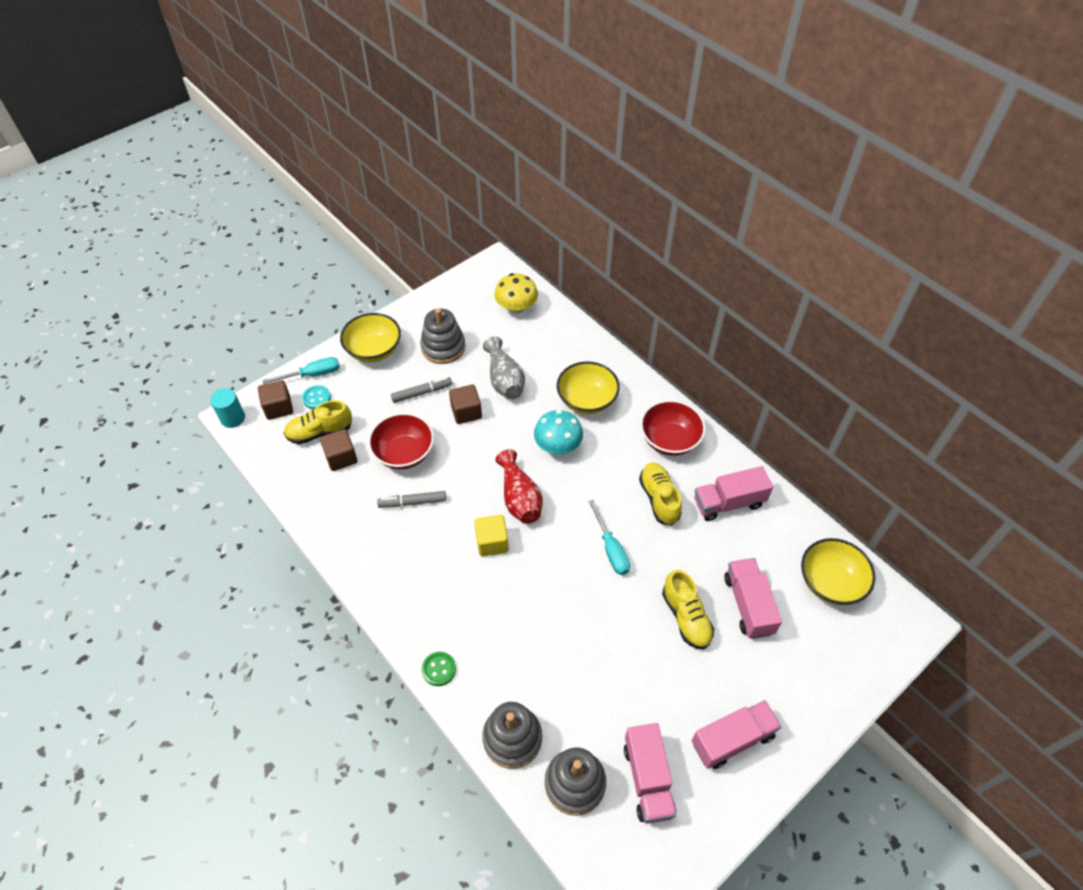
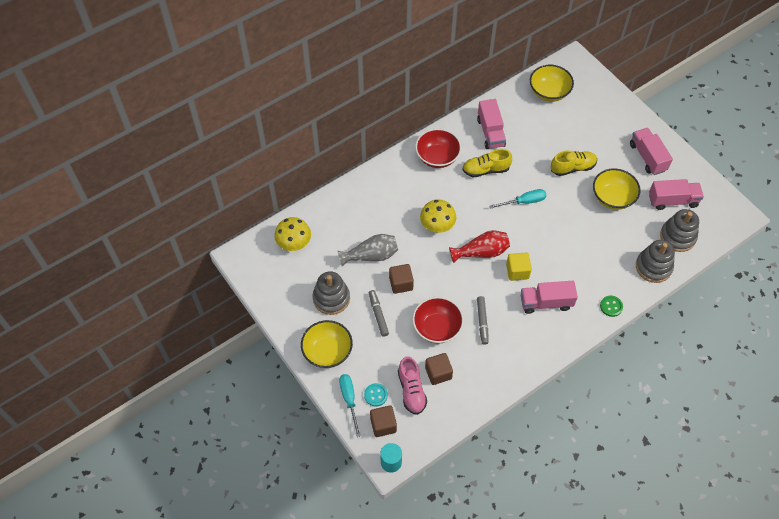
camera: 85 degrees left, 5 degrees up
(320, 432) = (411, 390): yellow shoe -> pink shoe
(558, 445) = (437, 225): turquoise mushroom -> yellow mushroom
(587, 400) = (397, 203): yellow bowl -> yellow bowl (612, 198)
(748, 605) = (564, 135): pink truck -> pink truck (546, 303)

